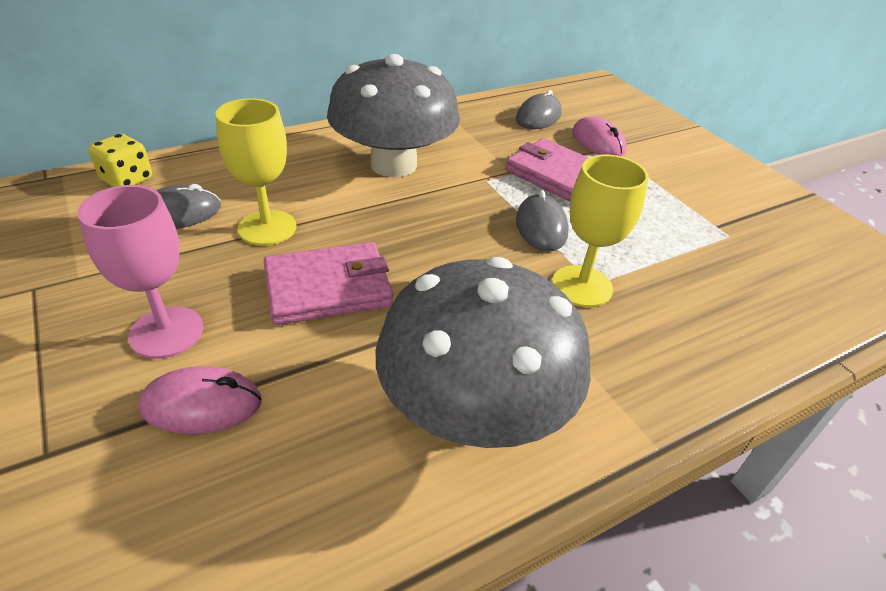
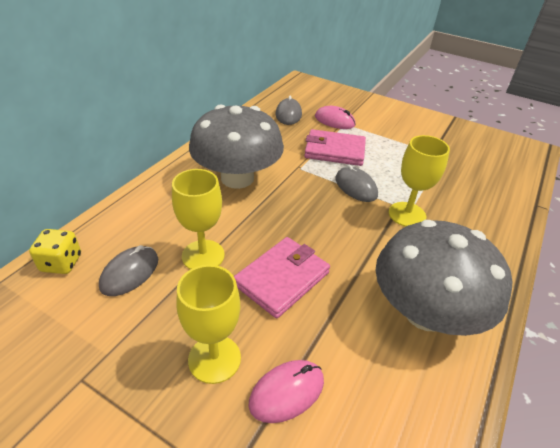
camera: 30 degrees left, 0 degrees up
(166, 332) = (214, 359): pink goblet -> yellow goblet

